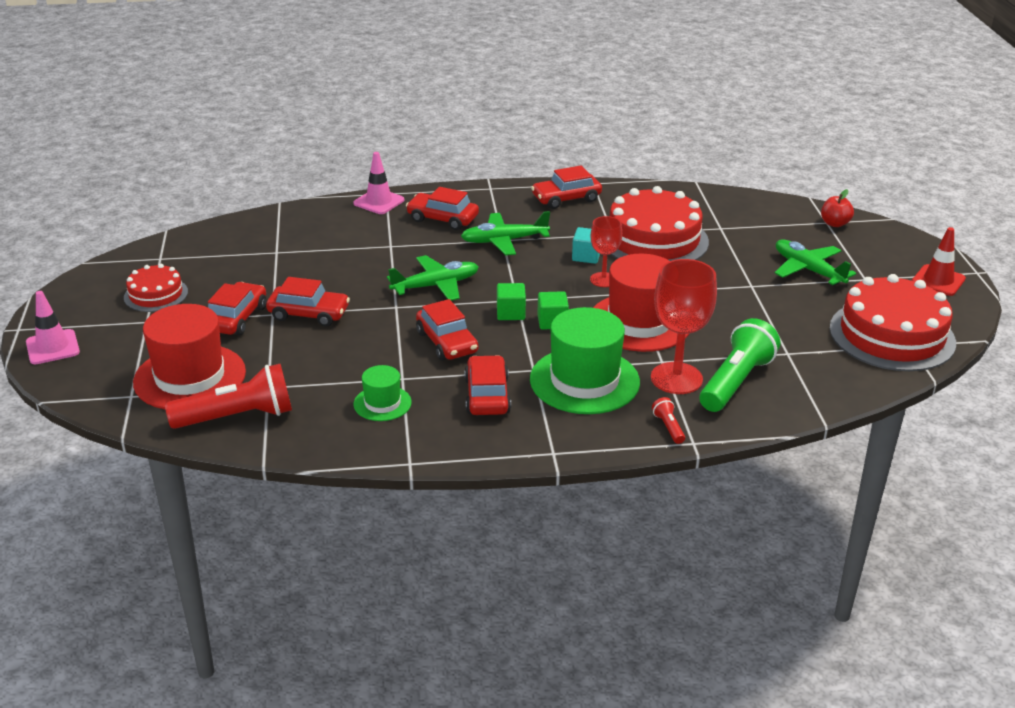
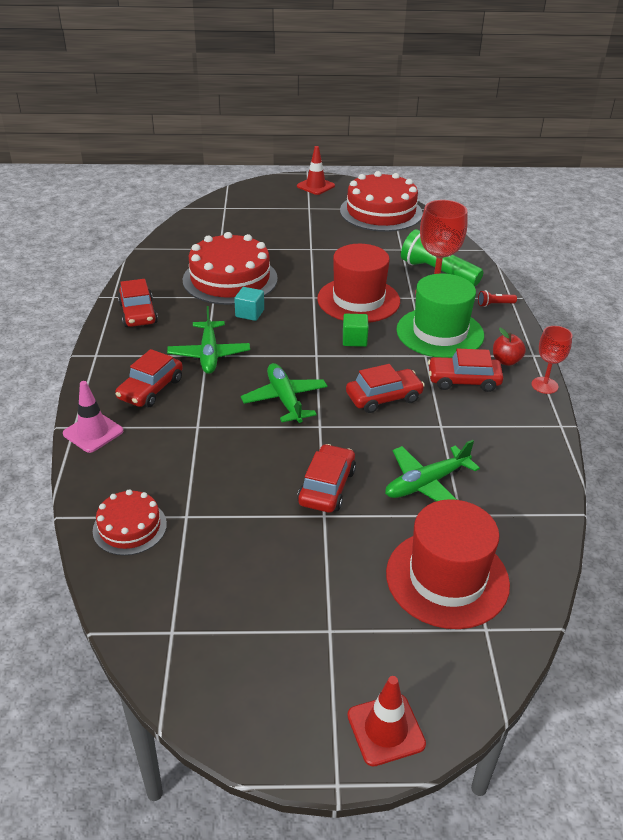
camera: 85 degrees left, 5 degrees up
(52, 347) = (386, 729): pink traffic cone -> red traffic cone
(156, 294) = (266, 627): red cake -> red cake (130, 527)
(236, 318) = (330, 545): red car -> none
(237, 417) = (513, 535): red flashlight -> none
(382, 403) = (480, 438): green hat -> none
(510, 313) = (338, 360): green cube -> none
(603, 280) = (290, 309): red goblet -> red goblet (544, 385)
(808, 270) = (293, 225): green plane -> green plane (426, 483)
(834, 223) = (228, 205): red apple -> red apple (506, 361)

